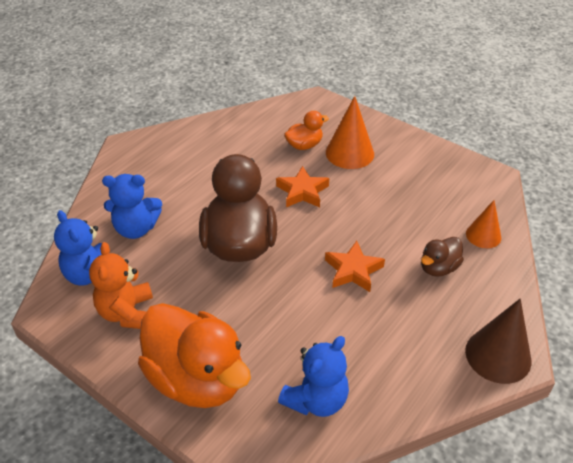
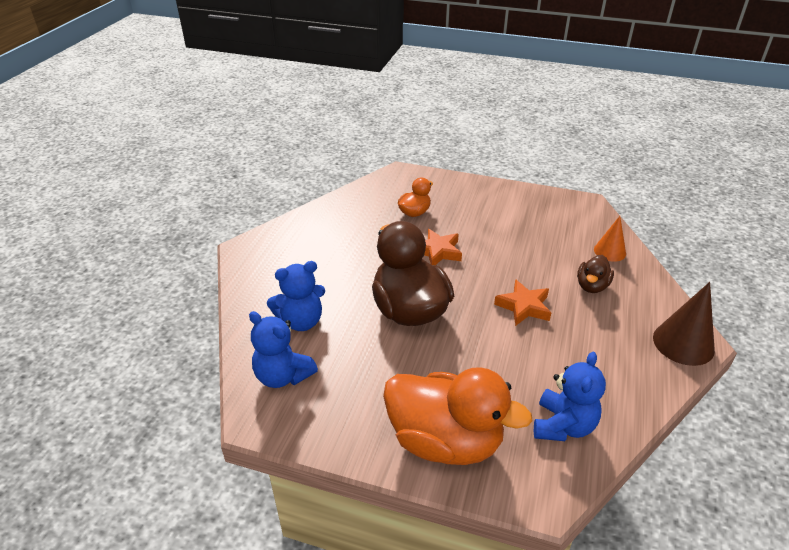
camera: 20 degrees left, 5 degrees down
(127, 313) = (340, 401): orange teddy bear -> none
(349, 153) = (458, 210): orange cone -> none

